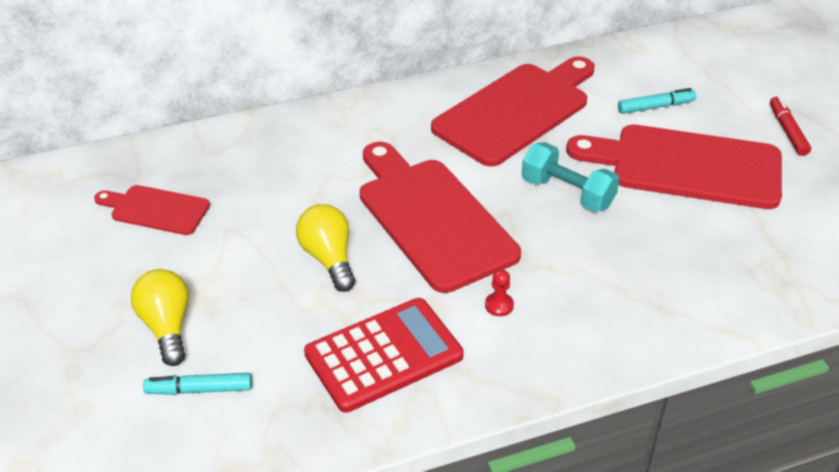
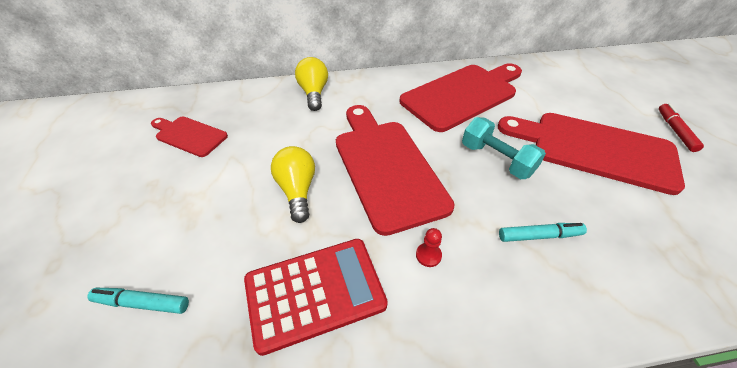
camera: 10 degrees right, 5 degrees up
(167, 327) = (148, 234): yellow light bulb -> yellow light bulb (314, 93)
(655, 107) = (566, 102): turquoise marker -> turquoise marker (539, 236)

